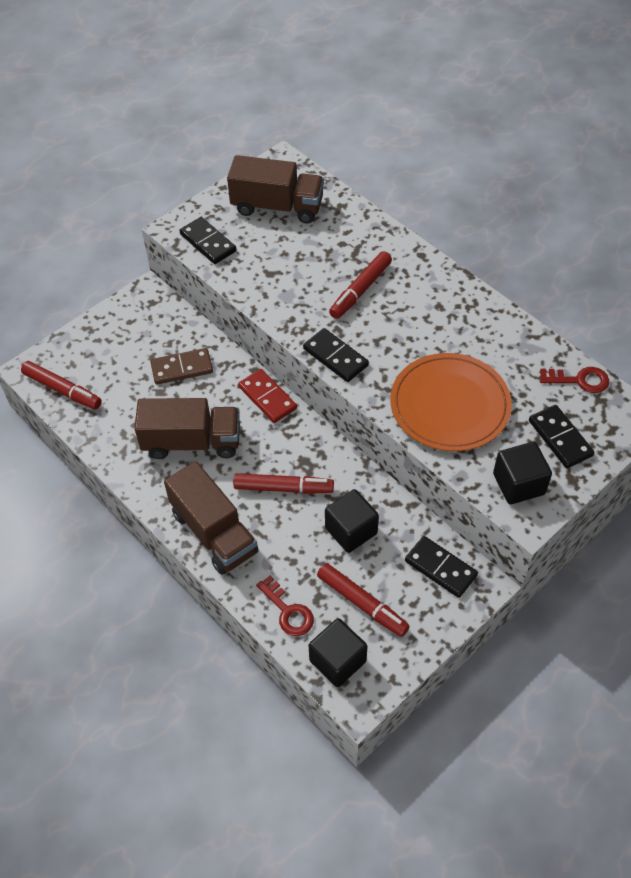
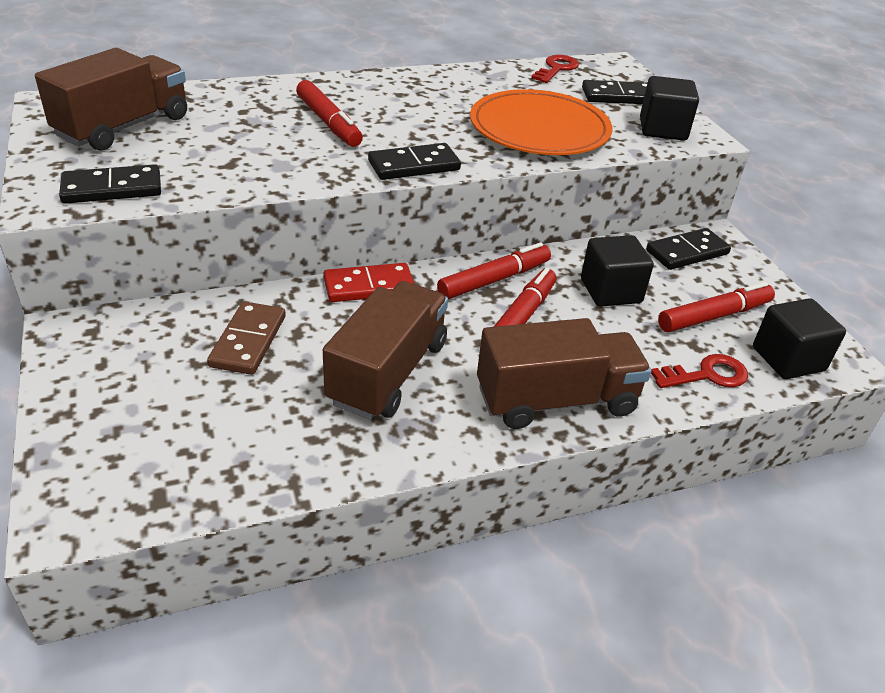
camera: 70 degrees left, 15 degrees down
(62, 390) = (157, 487): red marker -> red marker (494, 280)

